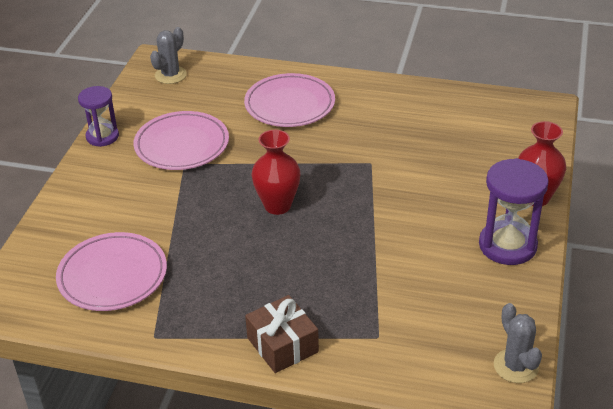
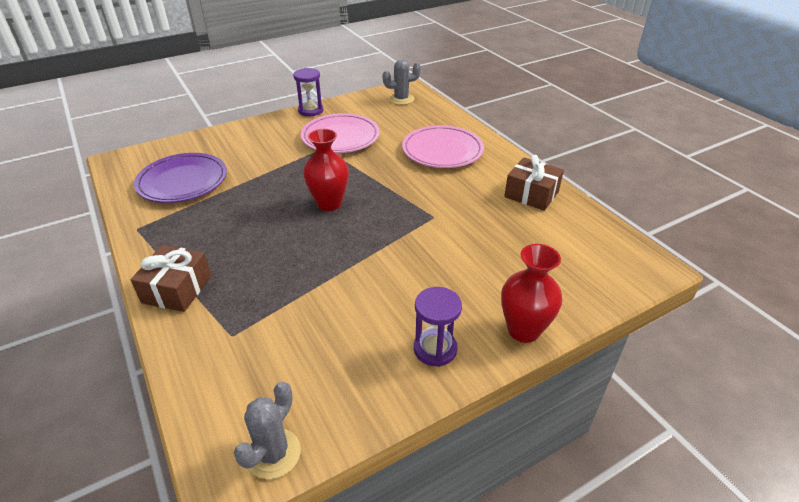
camera: 45 degrees right, 0 degrees up
(112, 276) = (183, 182): pink plate -> purple plate
(408, 101) = (531, 194): none -> brown gift
(507, 245) = (435, 349): purple hourglass -> purple hourglass, size x0.65

